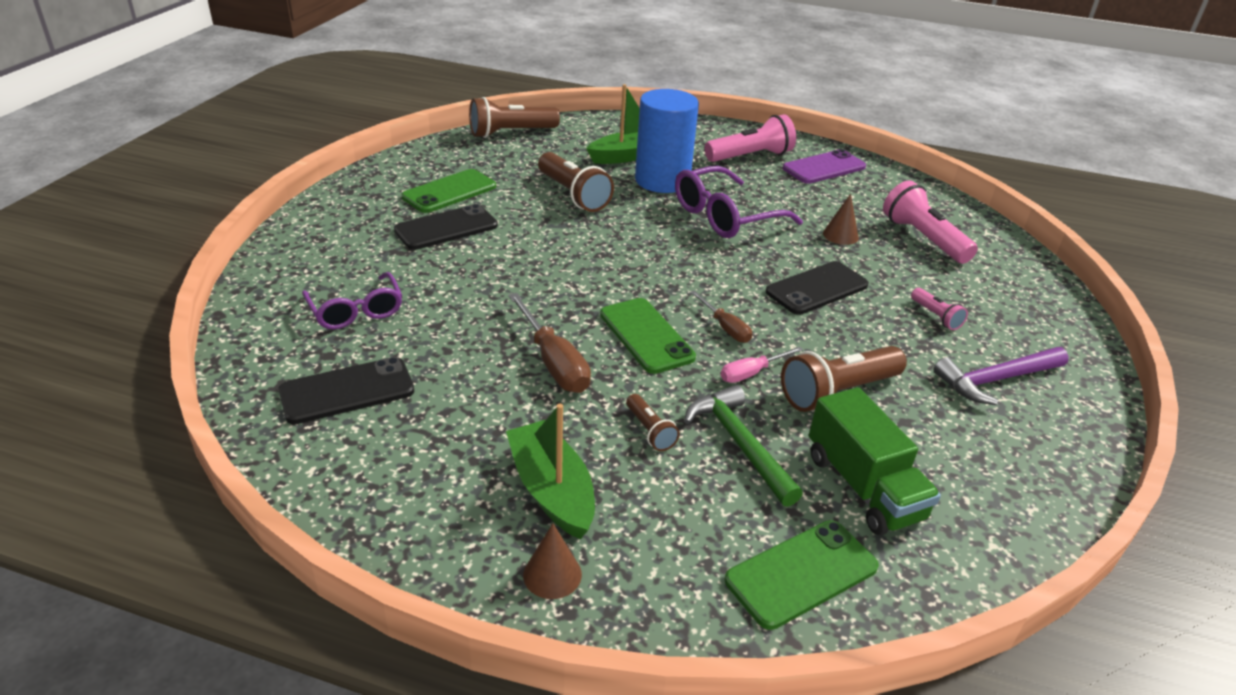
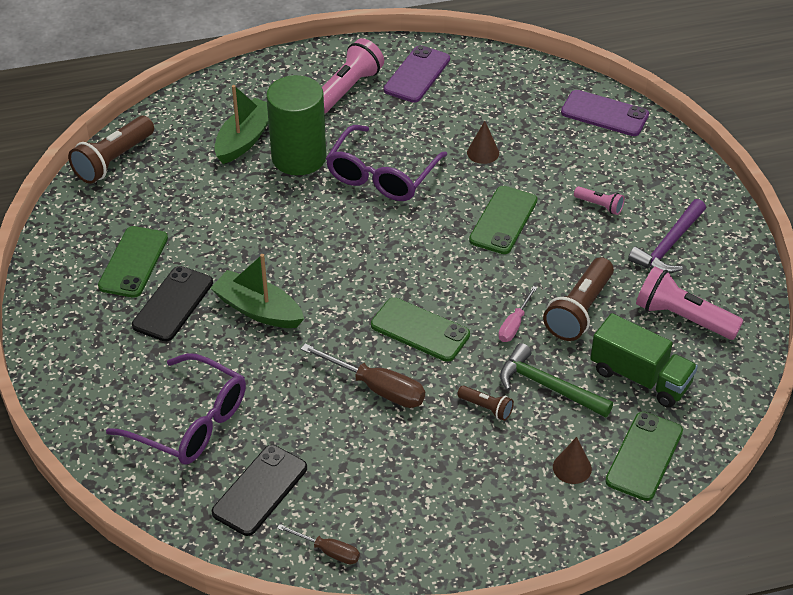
camera: 30 degrees left, 10 degrees up
(356, 311) = (191, 422): purple glasses -> purple glasses, size x1.50
(552, 490) = (463, 484): green boat -> green boat (258, 310)
(552, 574) = (511, 537): brown cone -> brown cone (572, 468)
(573, 195) = (241, 212): brown flashlight -> none
(662, 180) = (299, 157): blue cylinder -> green cylinder
(725, 327) = (467, 293): brown screwdriver -> brown screwdriver (328, 551)
(816, 288) = (503, 220): black phone -> green phone
(923, 238) = (544, 125): pink flashlight -> pink flashlight (682, 317)
(998, 252) = (604, 114): none -> purple phone

